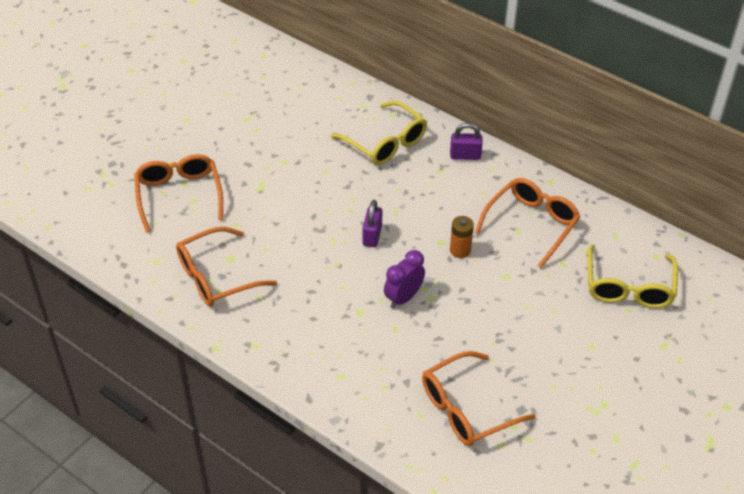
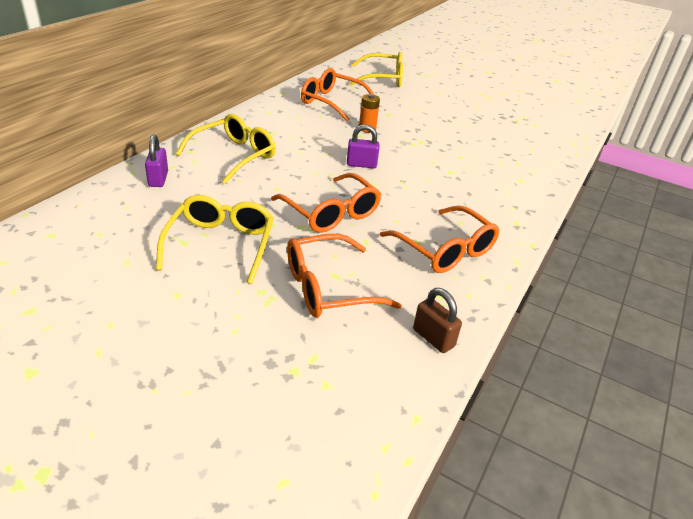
camera: 100 degrees left, 10 degrees down
(112, 248) = (433, 338): none -> brown padlock
(241, 138) = (221, 244): none -> yellow glasses
(403, 298) = (427, 152): purple clock -> none
(465, 155) = (253, 121): purple padlock -> purple padlock (158, 179)
(466, 408) = (515, 134): orange glasses -> orange glasses (331, 213)

